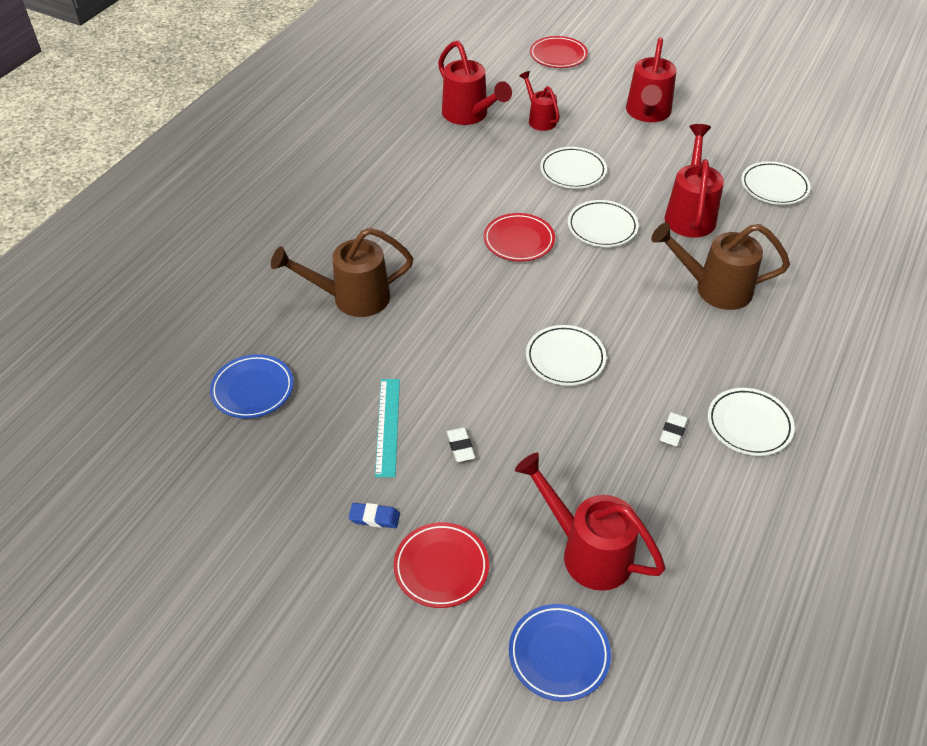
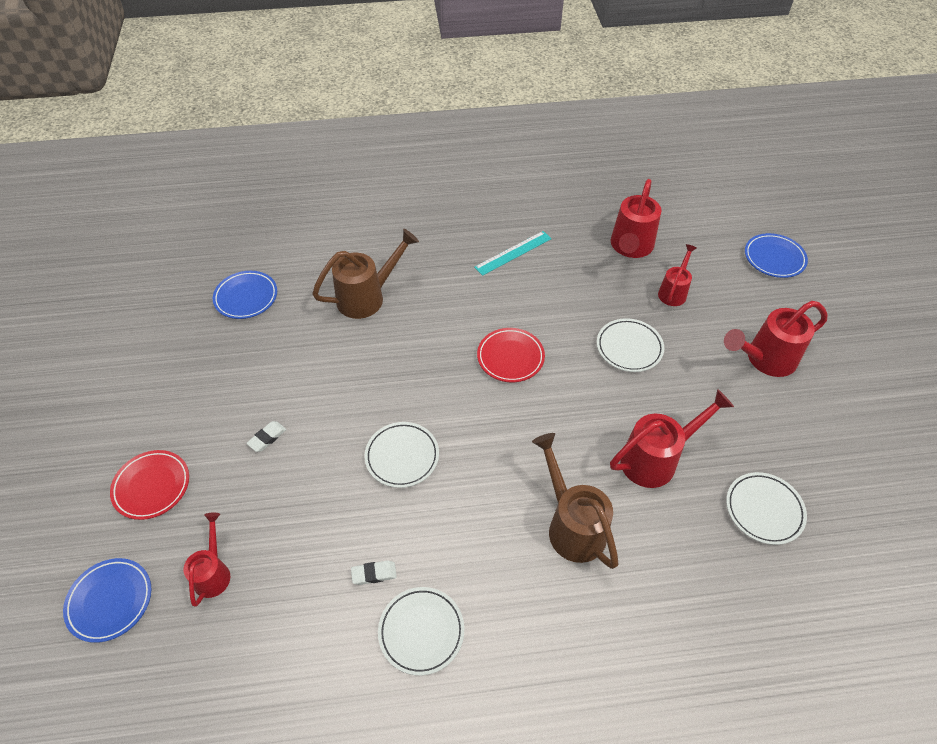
camera: 55 degrees right, 5 degrees up
(352, 298) = (367, 297): brown watering can -> brown watering can turned 105 degrees clockwise
(374, 518) = (175, 424): blue eraser -> none
(388, 426) = (260, 385): turquoise ruler -> turquoise ruler (513, 253)
(558, 56) = (774, 258): red plate -> blue plate
(587, 551) = (213, 573): red watering can -> red watering can, size x0.61
(602, 227) = (577, 403): white plate -> none

